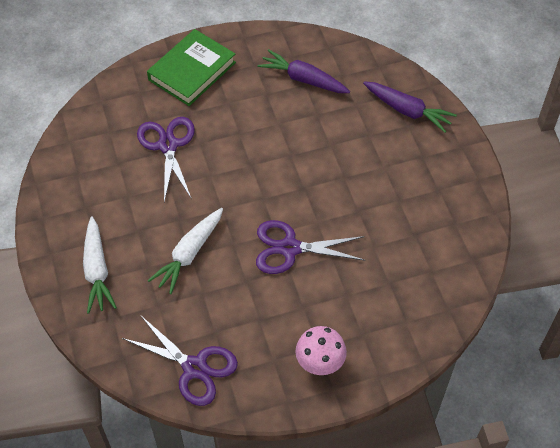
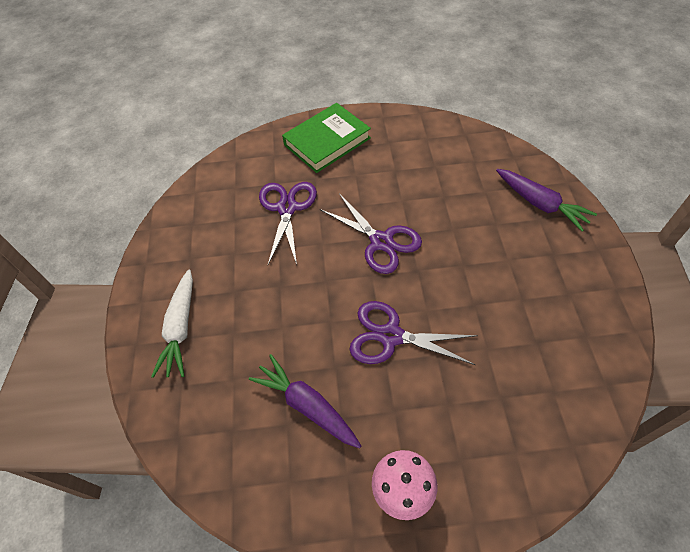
camera: 15 degrees right, 0 degrees up
(189, 254) = (280, 325): white carrot -> none
(194, 368) = (253, 466): purple scissors -> purple scissors (381, 242)
(303, 79) = (434, 161): purple carrot -> purple carrot (307, 405)

